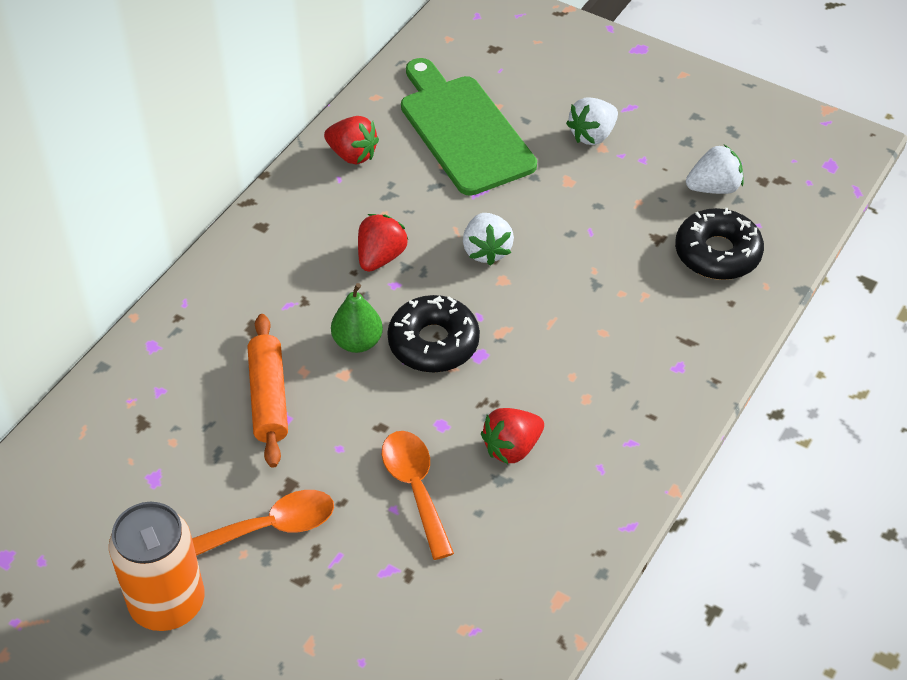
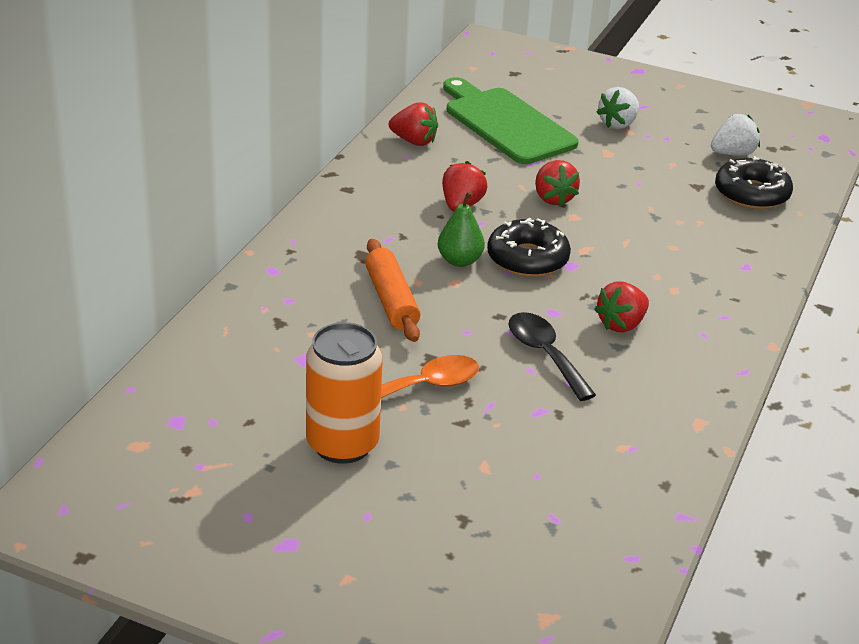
camera: 10 degrees left, 15 degrees down
(415, 488) = (545, 355): orange spoon -> black spoon
(486, 251) = (553, 198): white strawberry -> red strawberry

